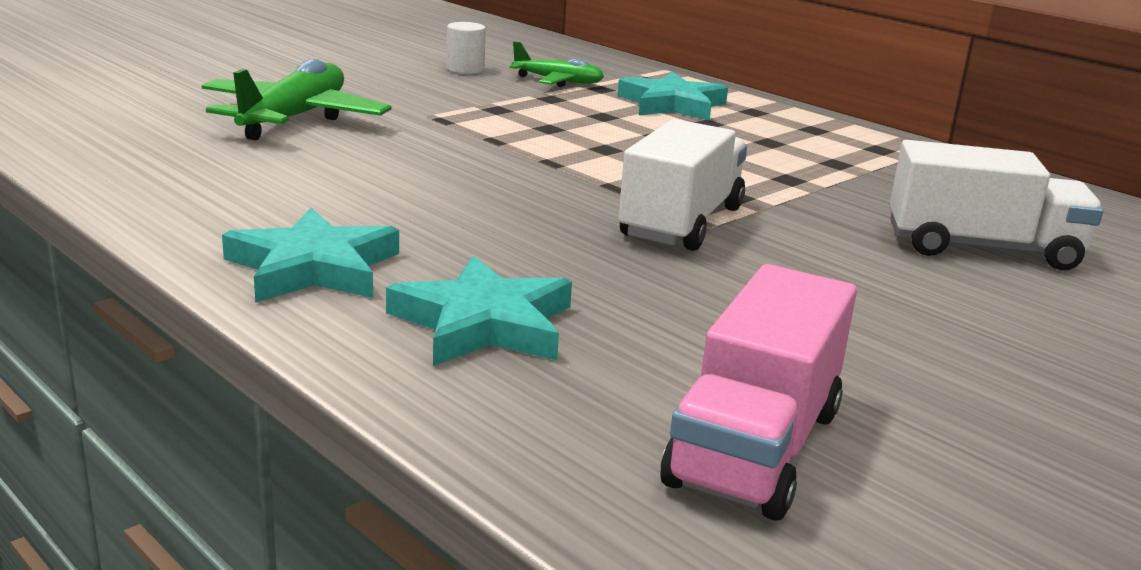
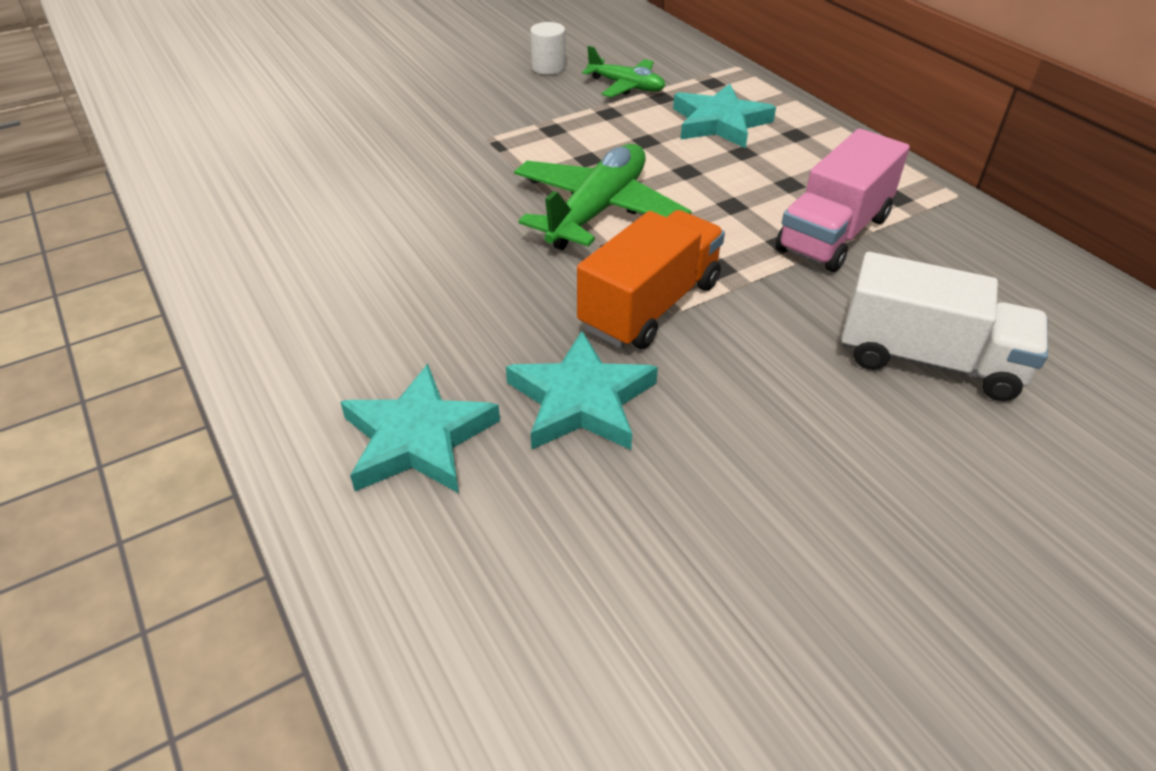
camera: 15 degrees right, 20 degrees up
(294, 119) = (372, 142): green plane -> green plane (597, 211)
(313, 268) = (310, 352): turquoise star -> turquoise star (581, 400)
(681, 223) = (650, 305): white truck -> orange truck
(755, 447) = (577, 629): pink truck -> pink truck (833, 233)

